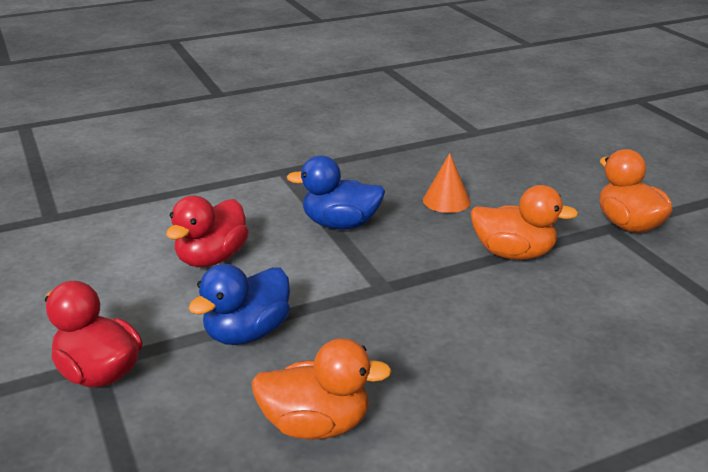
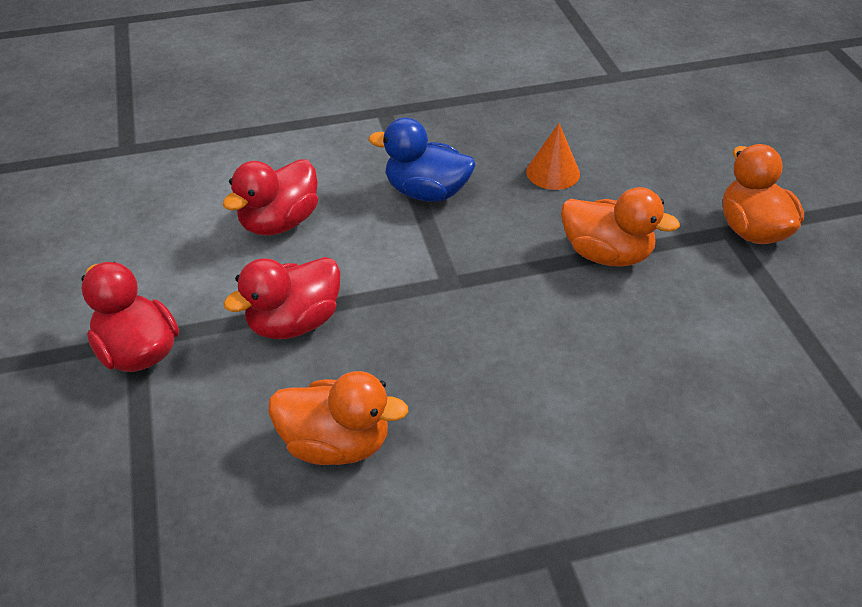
camera: 10 degrees right, 15 degrees up
(247, 333) = (294, 322): blue duck -> red duck

